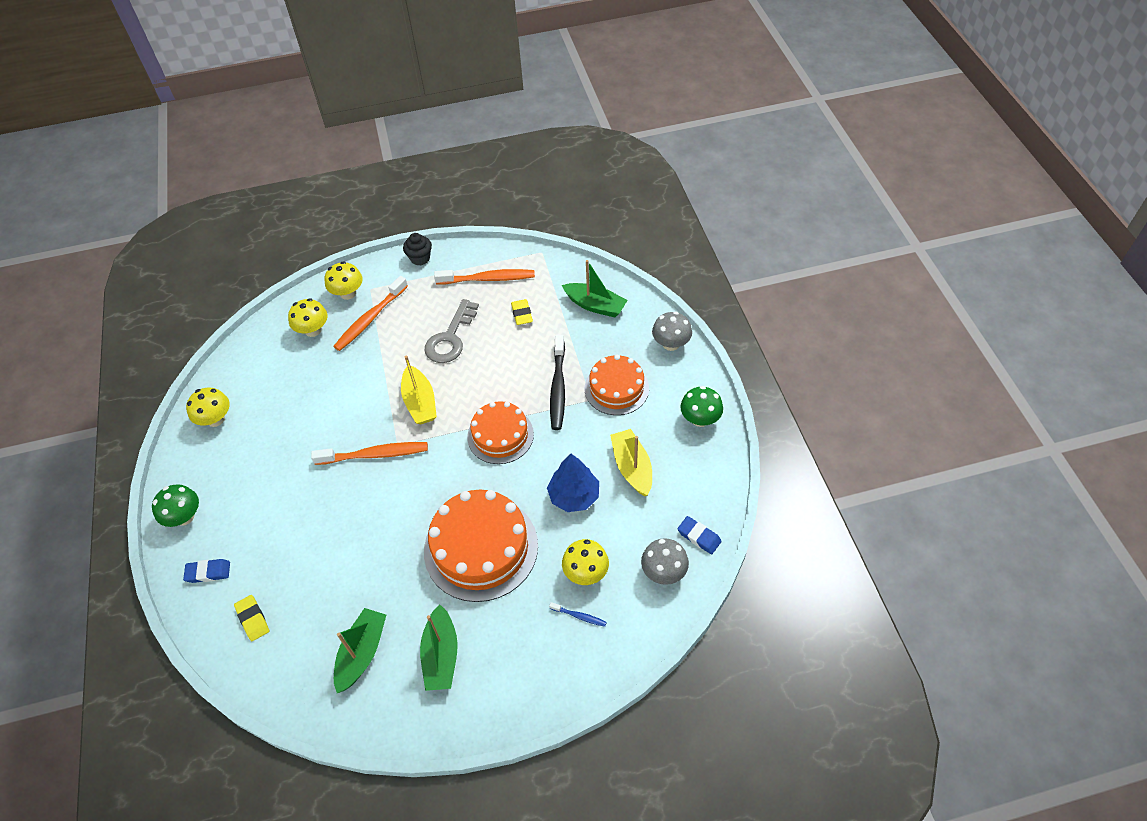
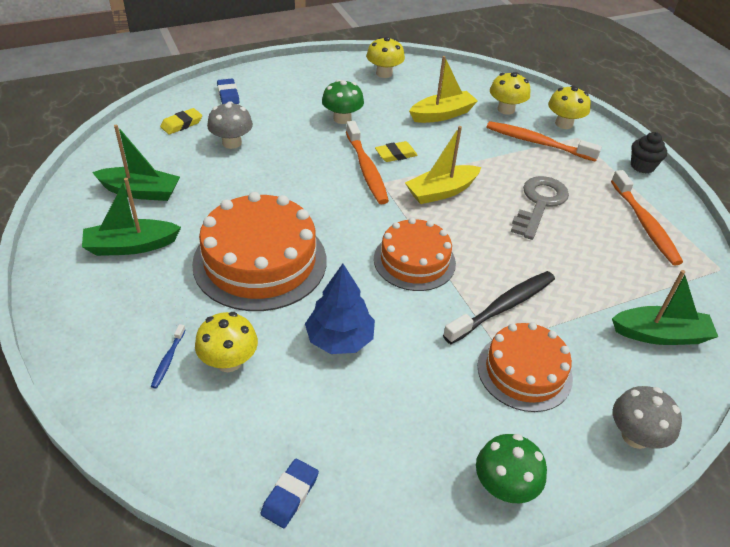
camera: 75 degrees right, 10 degrees down
(184, 517) = (282, 75): green mushroom -> green mushroom (342, 118)
(450, 338) = (539, 203): grey key -> grey key turned 105 degrees clockwise
(522, 314) = (605, 260): yellow eraser -> yellow eraser (396, 154)
(558, 387) = (503, 307): black toothbrush -> black toothbrush turned 150 degrees clockwise
(595, 305) = (660, 335): green boat -> green boat turned 105 degrees counterclockwise
(632, 467) = (395, 400): yellow boat -> yellow boat (442, 114)
(663, 572) = (230, 451): grey mushroom -> grey mushroom (232, 143)

